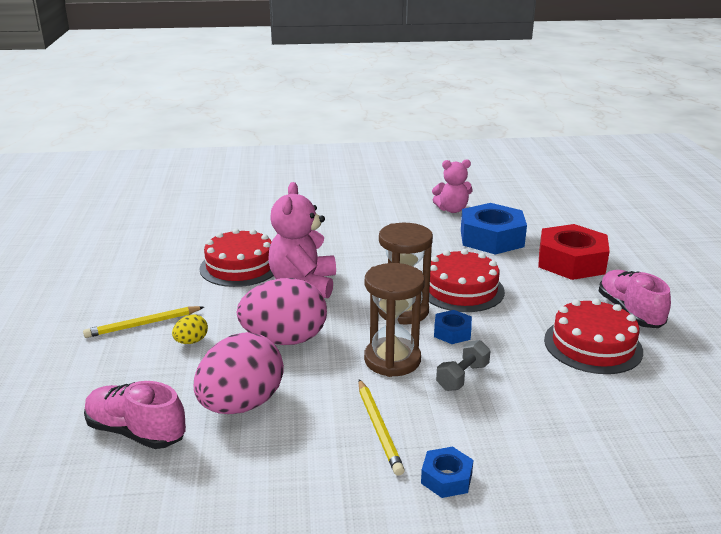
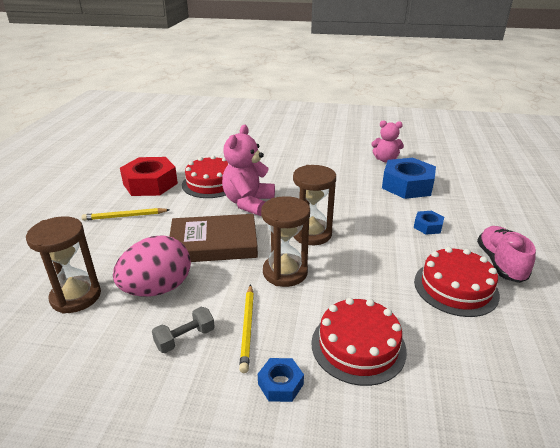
camera: 15 degrees right, 5 degrees up
(136, 432) = (76, 296): pink shoe -> brown hourglass
(191, 341) = (149, 234): yellow egg -> none
(285, 340) = (214, 243): pink egg -> brown book
(452, 332) = (342, 257): blue nut -> blue nut (428, 226)
(461, 289) = (365, 223): red cake -> red cake (358, 346)
(462, 377) = (333, 296): grey dumbbell -> grey dumbbell (185, 338)
(571, 262) = (465, 213): red nut -> red nut (150, 184)

